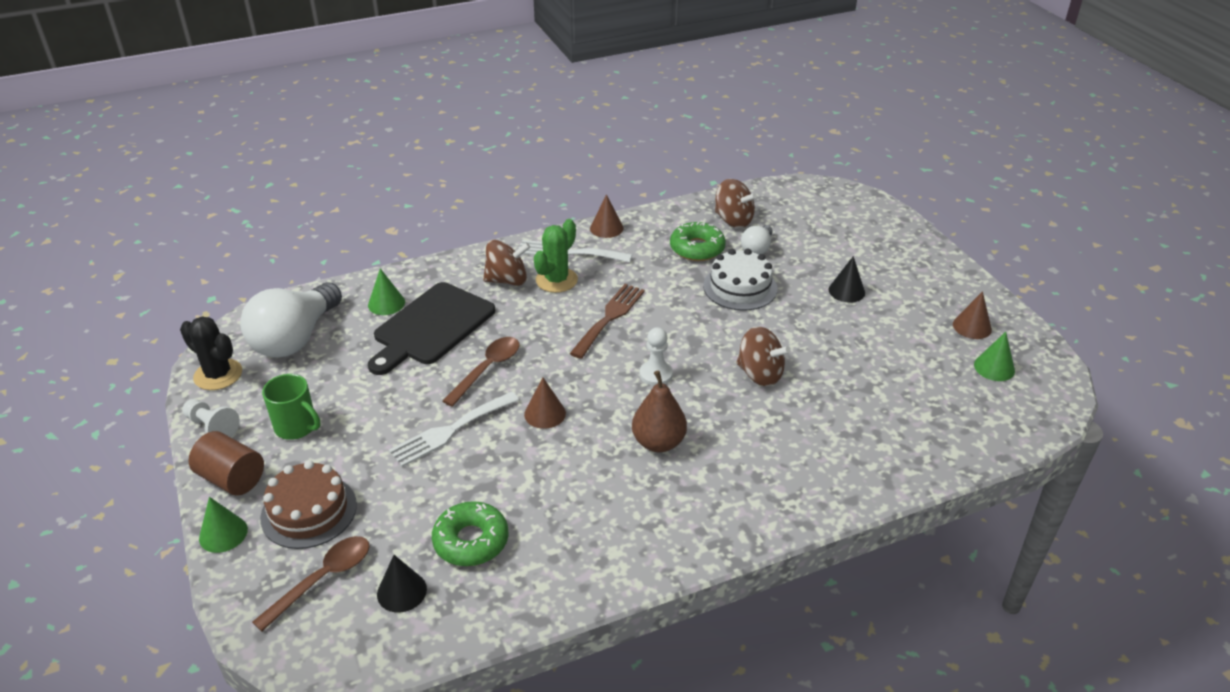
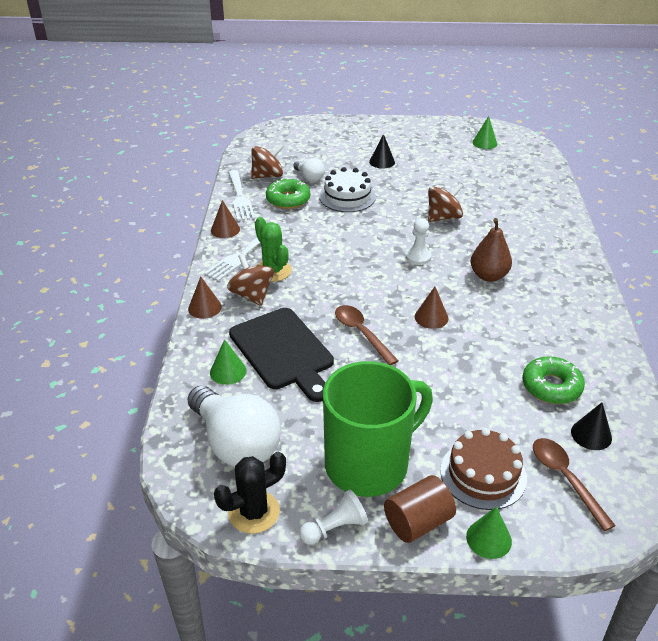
camera: 65 degrees left, 0 degrees up
(297, 427) = (369, 464): green mug -> green mug, size x2.04
(450, 431) = (425, 370): white fork -> white fork (240, 198)
(507, 280) = (252, 295): brown spinning top -> brown spinning top turned 45 degrees counterclockwise
(609, 317) = (340, 259): brown fork -> none
(972, 327) = (445, 136): brown cone -> brown cone (204, 307)

